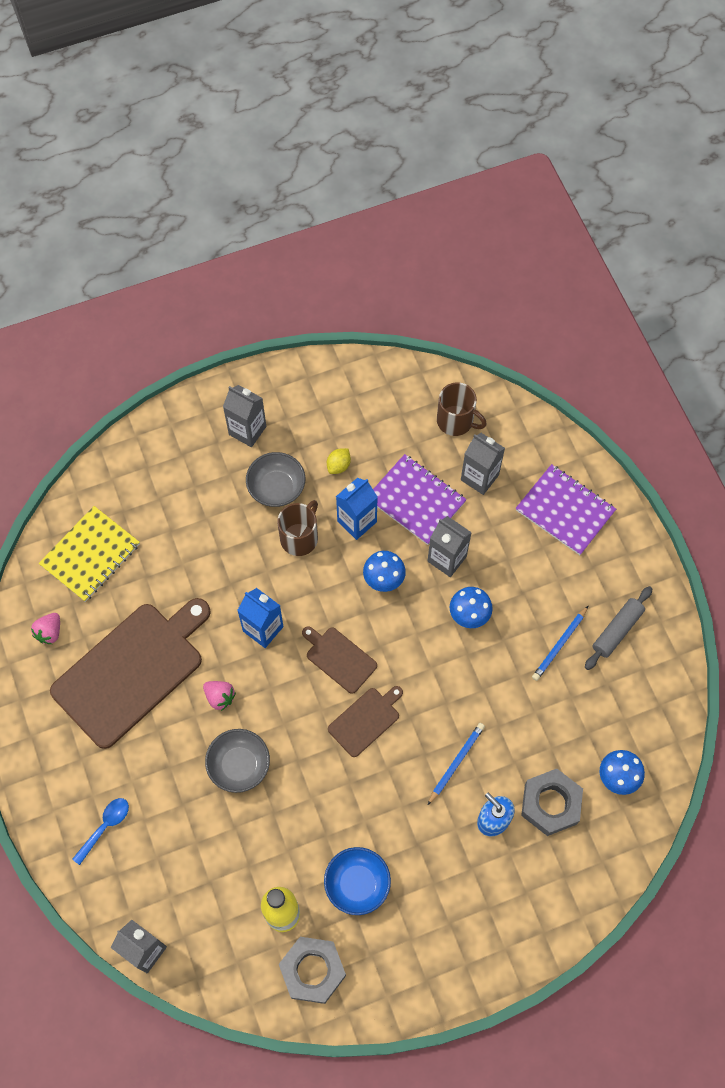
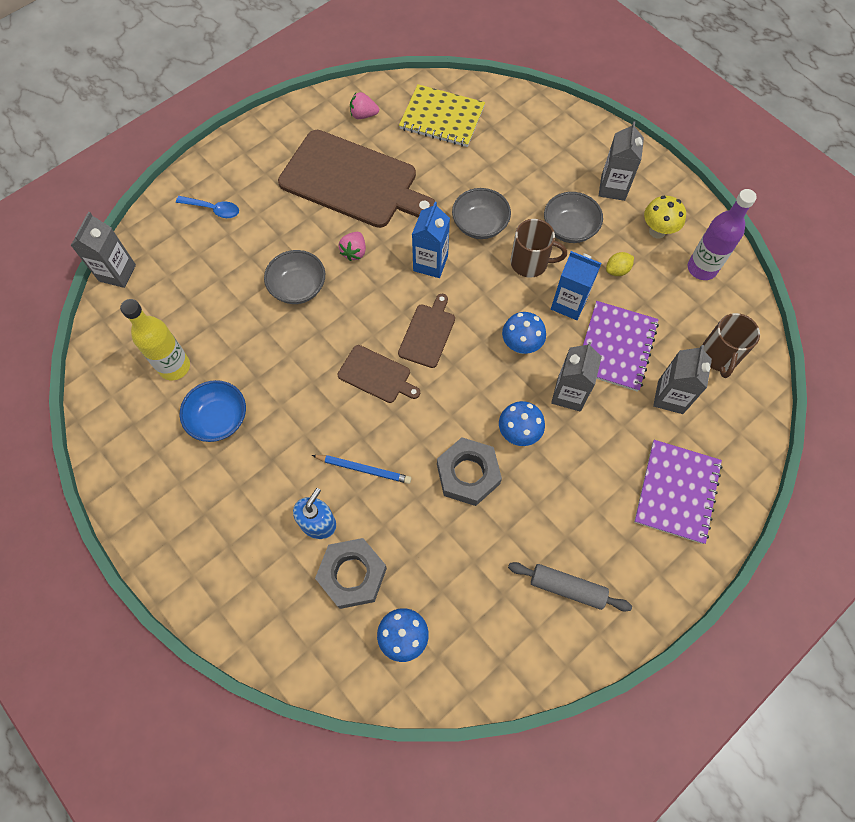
camera: 70 degrees right, 0 degrees up
(238, 567) = (480, 225): none -> grey bowl
(311, 413) = (657, 231): none -> yellow mushroom
(312, 971) = (130, 408): grey nut -> grey nut (468, 474)
(338, 465) = (617, 270): yellow lemon -> yellow lemon turned 45 degrees counterclockwise
(365, 394) = (702, 268): none -> purple bottle
(559, 645) = (525, 532): blue pencil -> none

